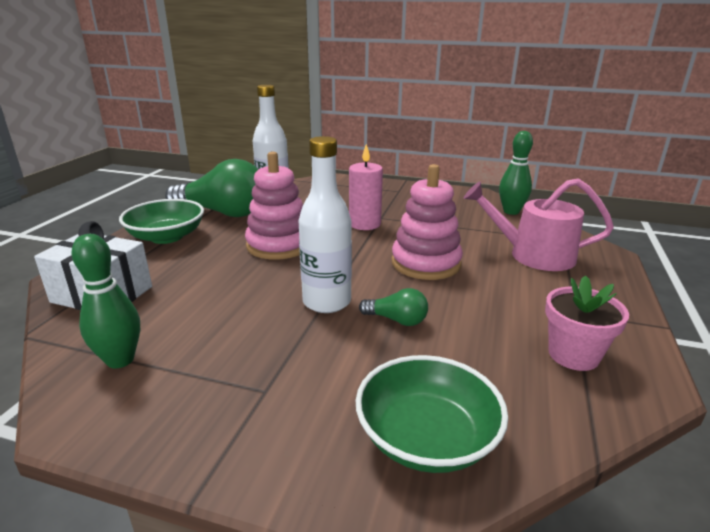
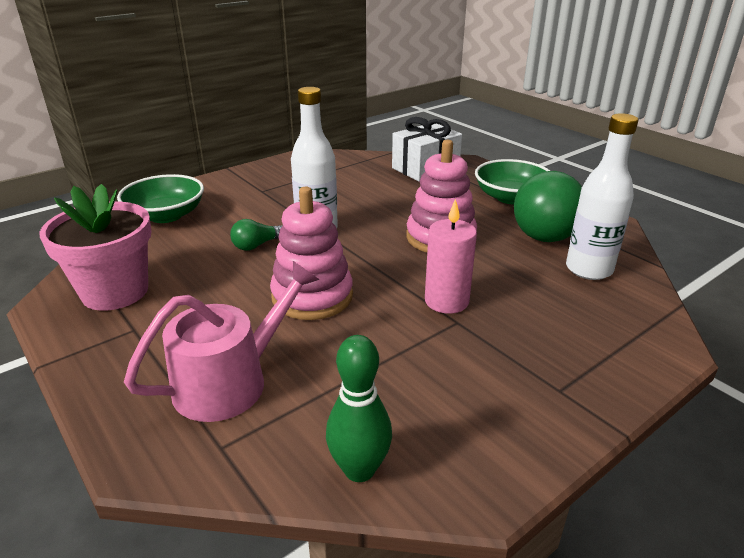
camera: 125 degrees right, 5 degrees up
(120, 360) = (341, 166): green bowling pin -> none
(573, 355) = (115, 292): pink flower pot -> pink flower pot, size x1.53

